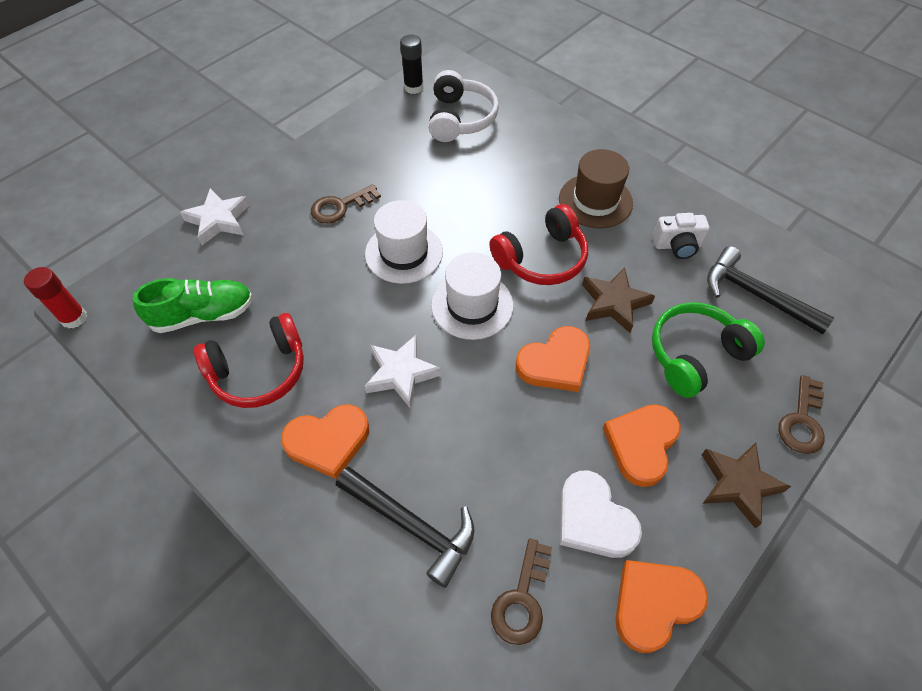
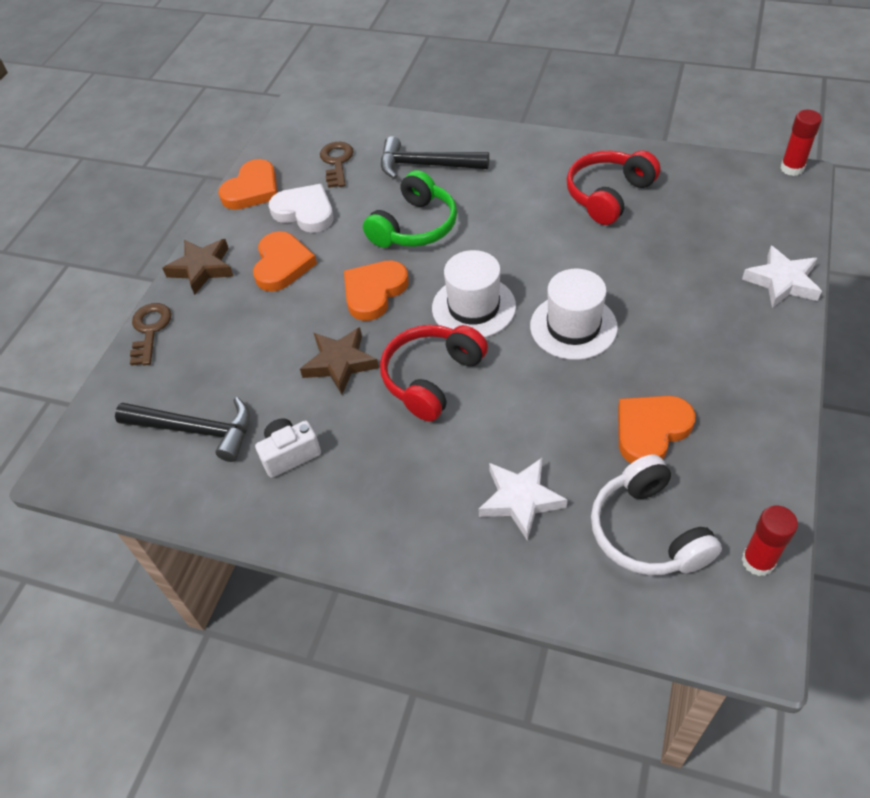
camera: 160 degrees right, 5 degrees down
(203, 315) = (695, 209): green shoe -> none
(328, 441) = (517, 180): orange heart -> orange heart (650, 430)
(340, 207) = (679, 345): brown key -> none
(401, 373) = (497, 236): white star -> white star (520, 499)
(413, 87) = (758, 561): black glue stick -> red glue stick
(595, 201) = (403, 474): brown hat -> none
(695, 355) = (250, 347): green headphones -> green headphones (414, 226)

